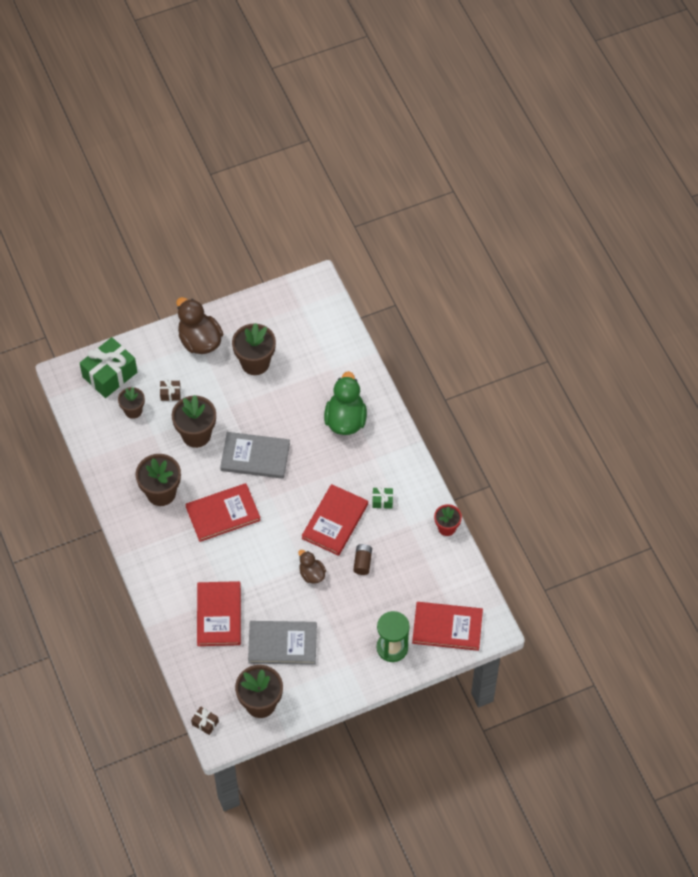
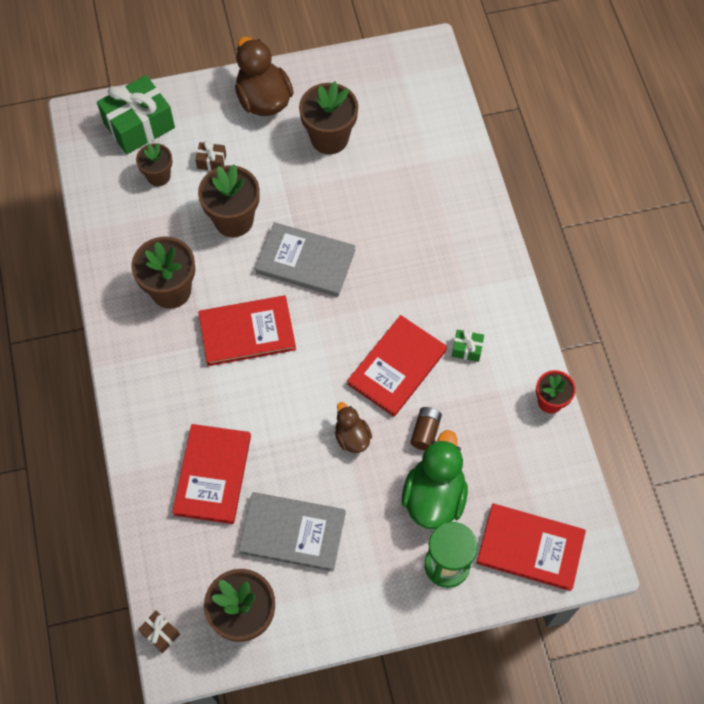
camera: 10 degrees right, 5 degrees up
(345, 420) = (435, 230): green duck -> green duck (434, 496)

